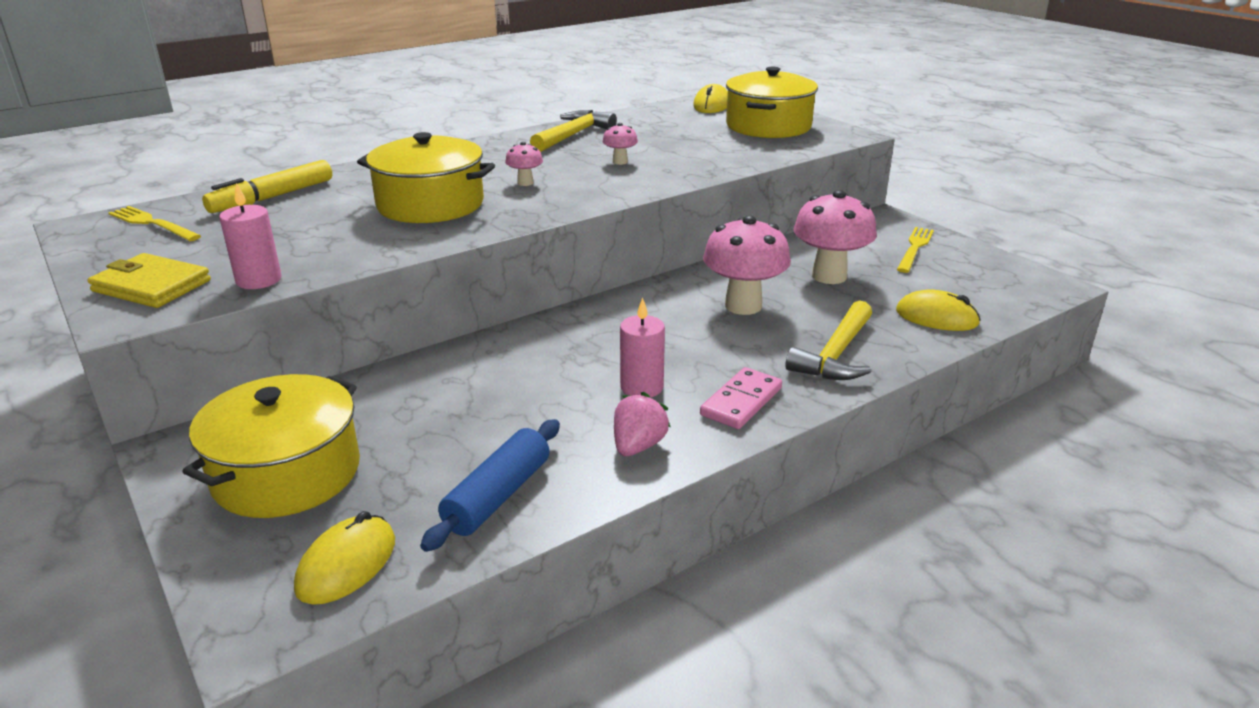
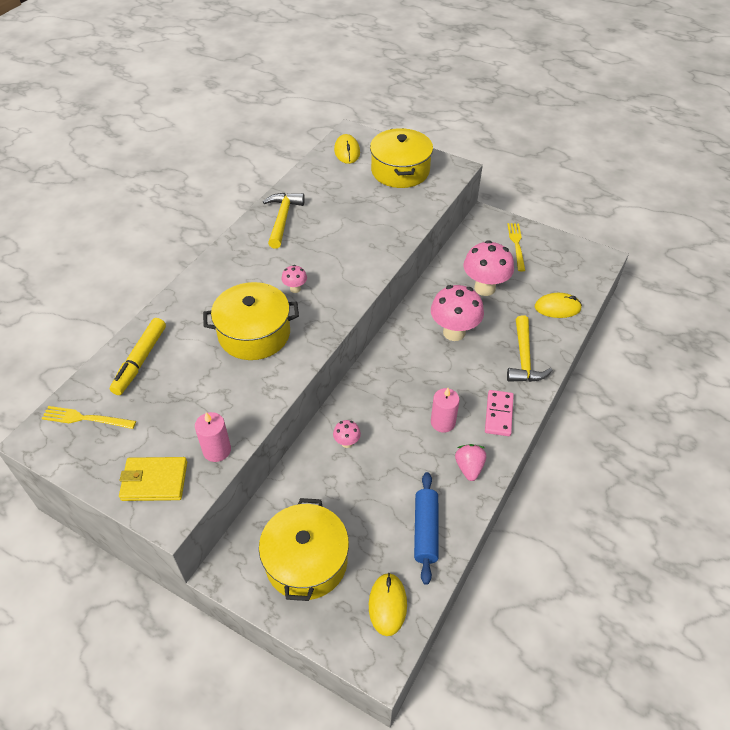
camera: 25 degrees left, 20 degrees up
(620, 162) = (337, 244): pink mushroom -> pink mushroom (347, 443)

